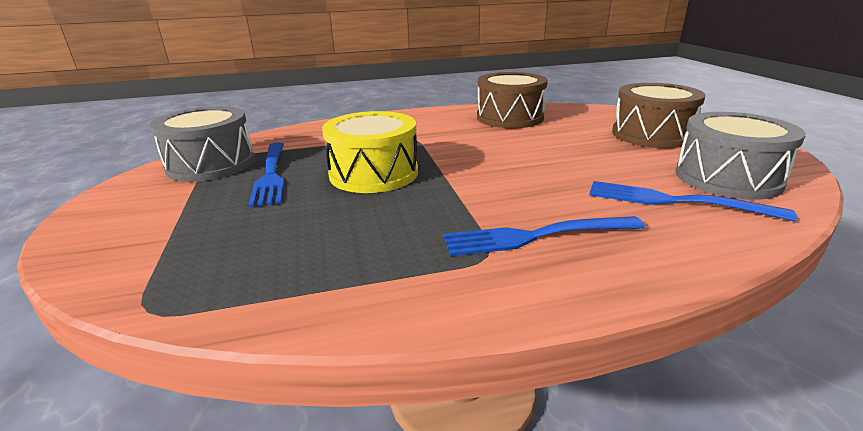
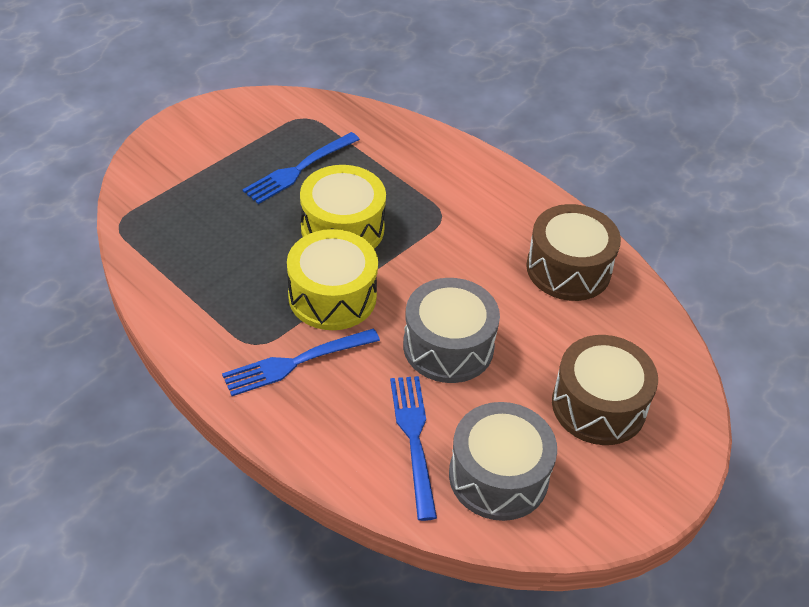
camera: 55 degrees right, 20 degrees up
(211, 164) = (294, 123): grey drum -> grey drum (448, 346)
(455, 196) = (332, 296): none -> yellow drum
(536, 236) = (296, 362): blue fork -> blue fork turned 75 degrees counterclockwise

